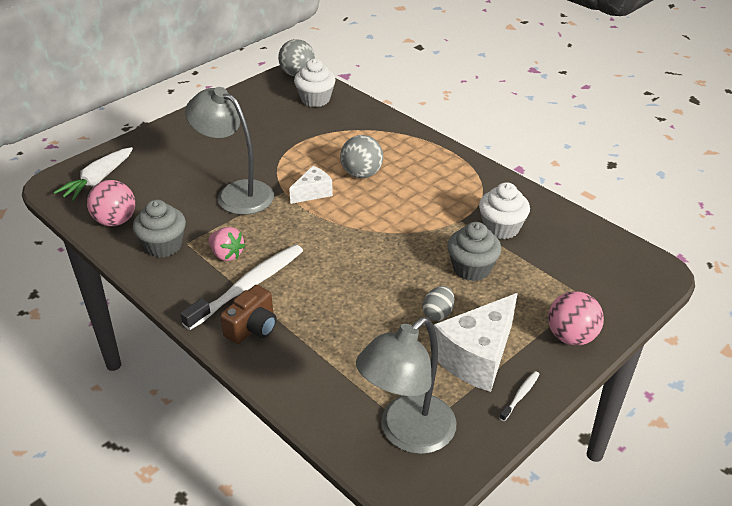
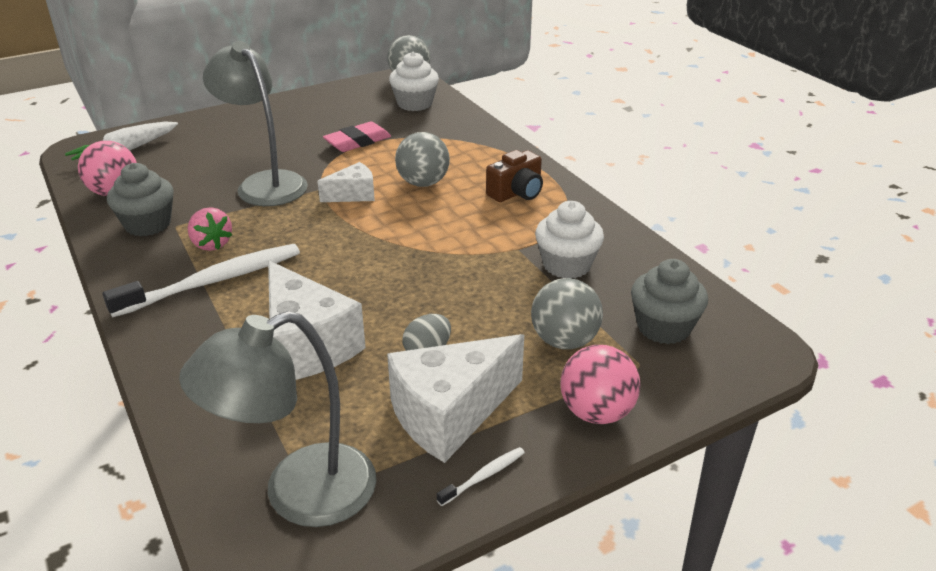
camera: 15 degrees right, 5 degrees down
(252, 328) = (187, 328): brown camera -> brown camera (516, 193)
(289, 143) = (358, 142): none -> pink eraser
(350, 325) = (307, 345): none -> white cheese
(471, 268) = (502, 305): grey cupcake -> grey cupcake (663, 327)
(526, 288) = (564, 341): none -> grey ball

